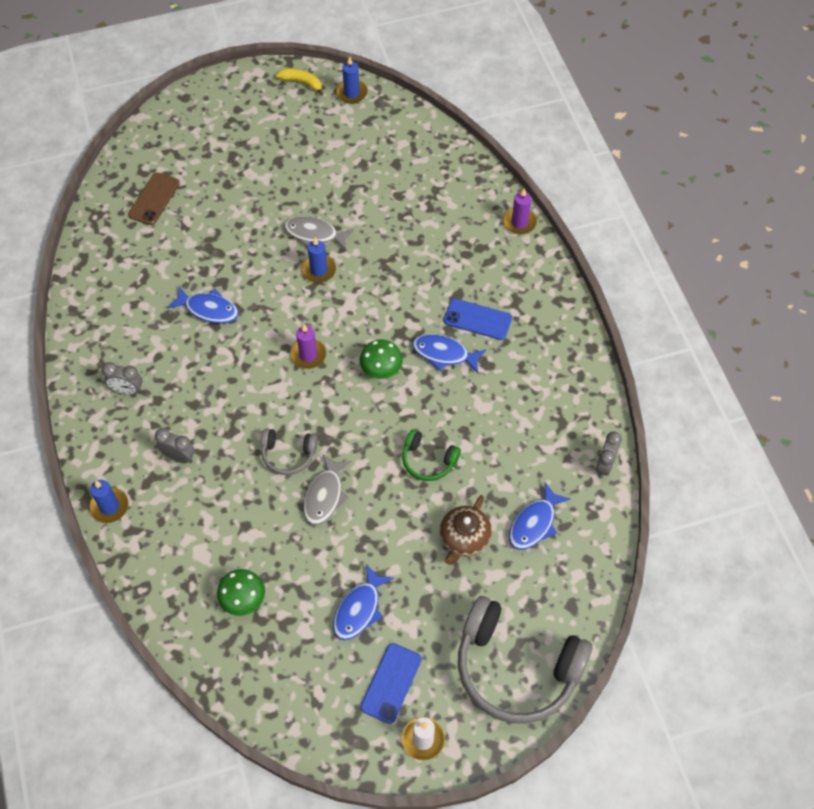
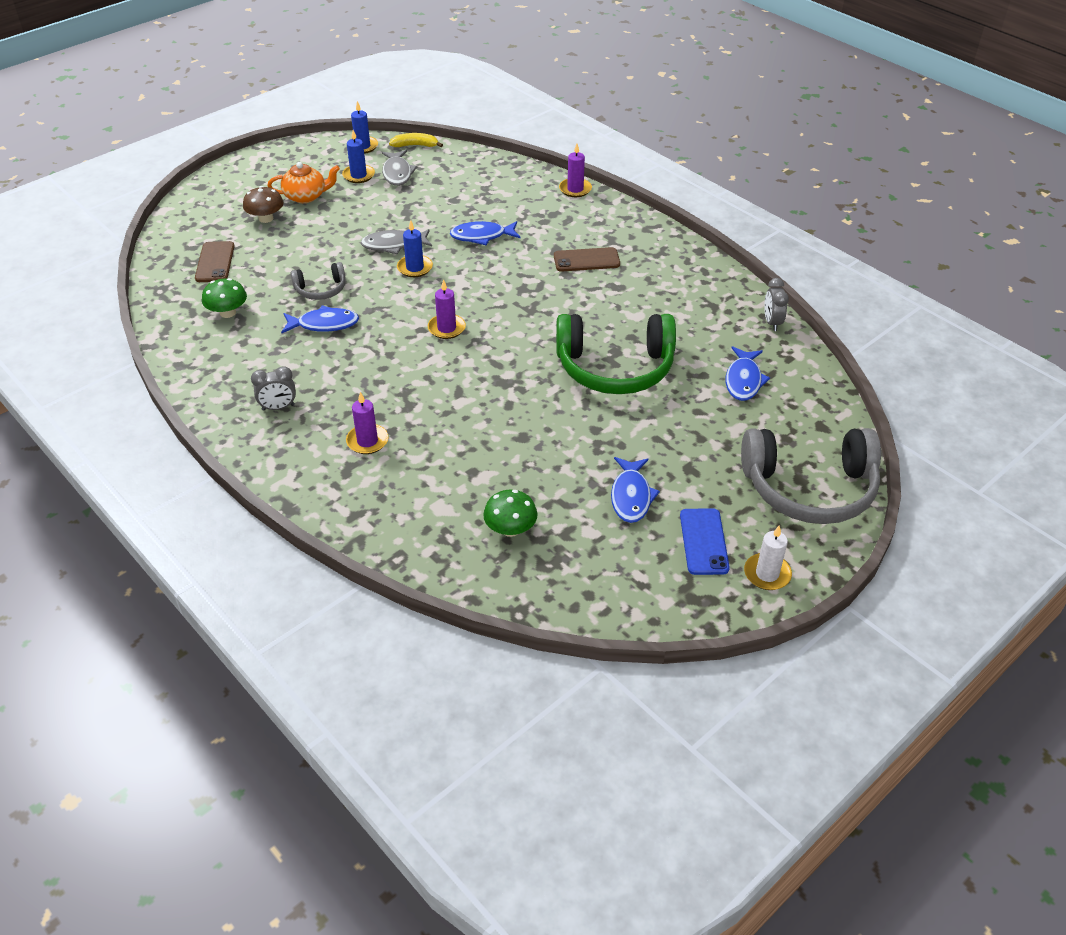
camera: 25 degrees left, 15 degrees down
(109, 506) = (318, 503): blue candle -> blue candle (358, 175)
(179, 457) = (367, 441): grey clock -> purple candle
(221, 159) = (266, 218): none -> brown mushroom
(269, 143) = (306, 196): none -> orange teapot
(288, 455) = (478, 405): grey headphones -> grey headphones (321, 289)
(302, 83) = (310, 151): yellow banana -> yellow banana (415, 145)
(325, 495) = (535, 423): grey fish -> grey fish (397, 173)
(381, 369) = (523, 318): green mushroom -> green mushroom (228, 312)
(428, 460) = (615, 367): green headphones -> green headphones, size x2.09
(444, 354) = (574, 291): blue fish -> blue fish (482, 236)
(464, 538) = (689, 411): brown teapot -> none
(477, 319) = (586, 260): blue phone -> brown phone

